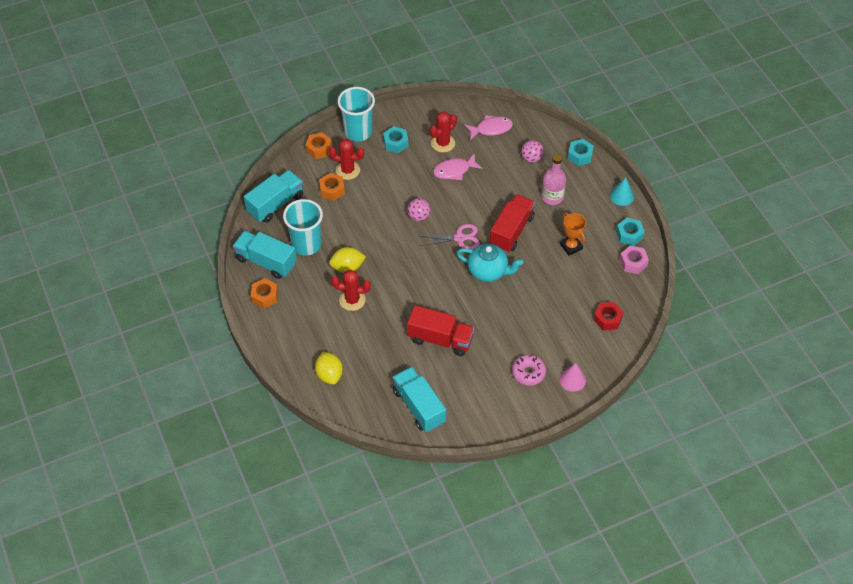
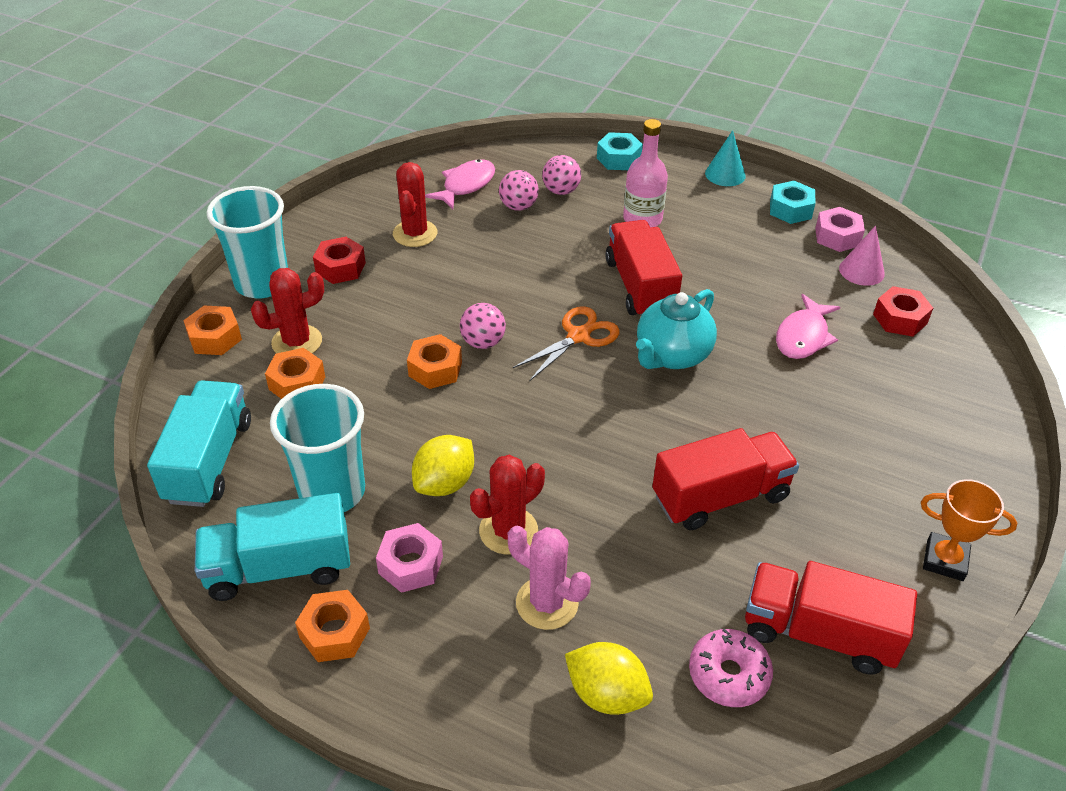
camera: 40 degrees left, 10 degrees down
(308, 289) = (410, 565): none -> pink nut
(340, 333) = (547, 603): none -> pink cactus
(388, 217) = (435, 369): none -> orange nut
(396, 143) = (340, 268): turquoise nut -> red nut
(419, 406) = (818, 633): turquoise truck -> red truck
(454, 170) = (470, 257): pink fish -> pink fish (803, 336)
(460, 238) = (578, 336): pink scissors -> orange scissors
(488, 271) = (672, 355): turquoise teapot -> turquoise teapot turned 150 degrees clockwise
(503, 155) = (518, 206): none -> pink ball
(528, 373) = (901, 457): pink donut -> pink donut (728, 674)
(571, 246) = (740, 261): orange trophy -> orange trophy (945, 560)
(572, 380) = (967, 426): pink cone -> pink cone (861, 271)

